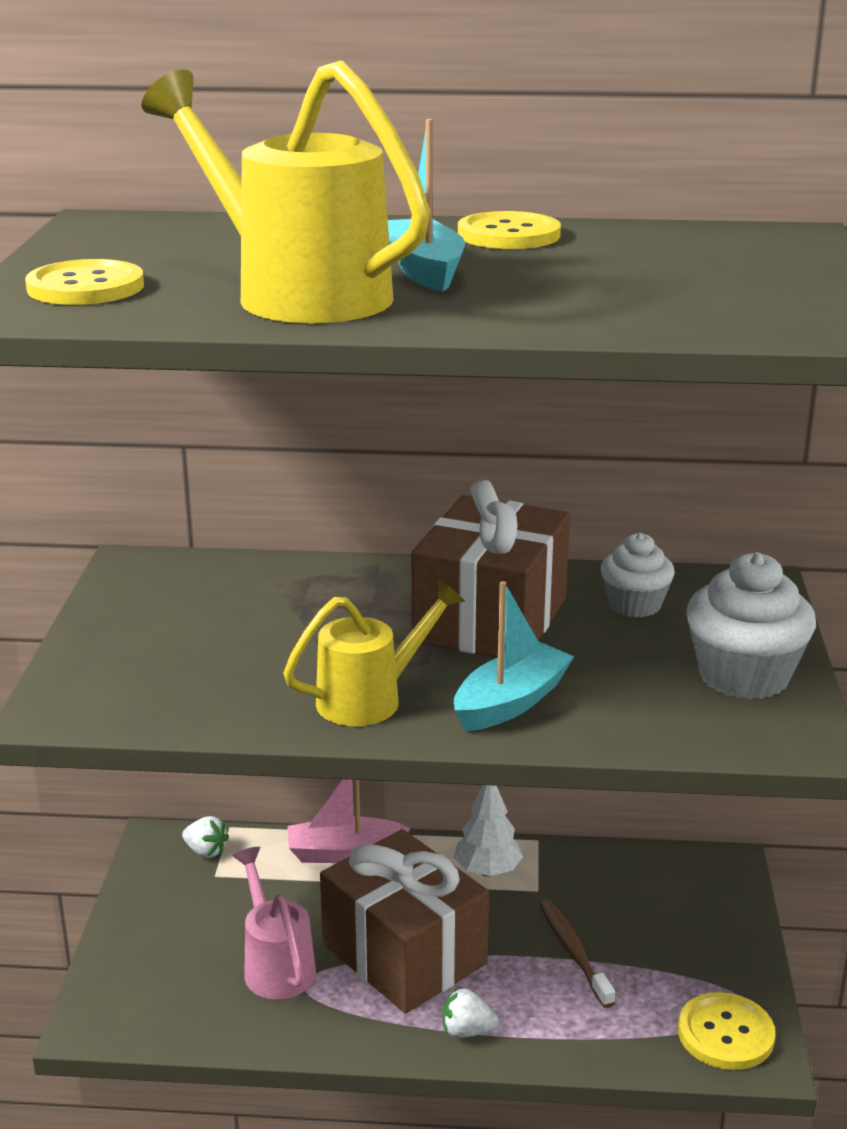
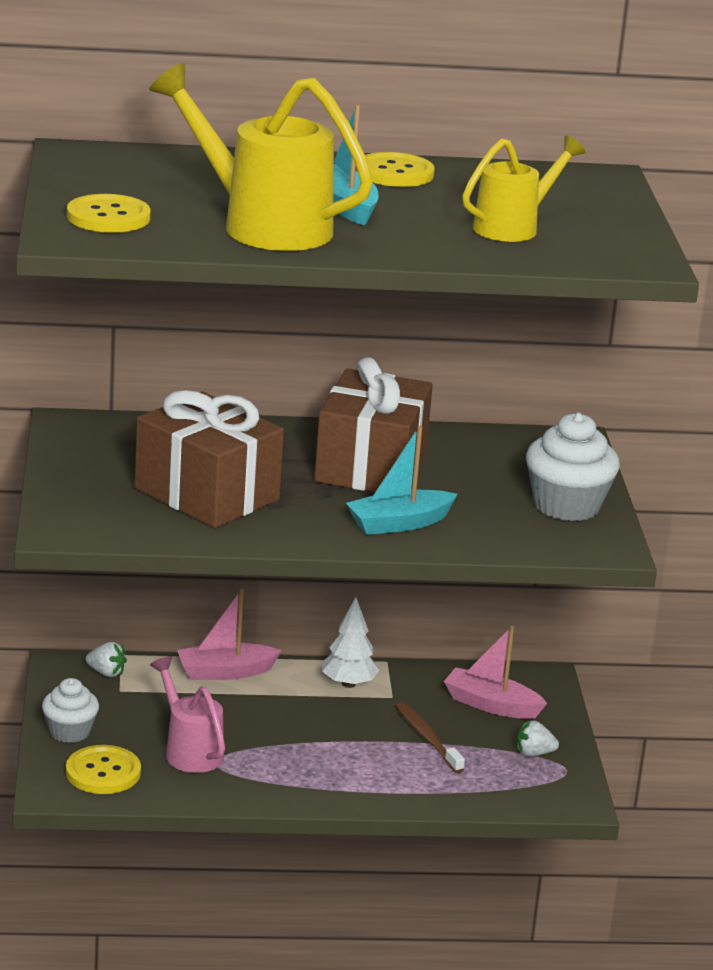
camera: 10 degrees left, 0 degrees up
(370, 699) = (294, 521): yellow watering can -> yellow watering can (513, 227)
(404, 954) = (291, 741): brown gift -> brown gift (206, 494)
(467, 1031) = (352, 789): white strawberry -> white strawberry (534, 753)
(511, 702) = (399, 523): turquoise boat -> turquoise boat turned 150 degrees counterclockwise
(634, 605) = (480, 455): white cupcake -> white cupcake (70, 732)
(658, 904) = (491, 705): none -> pink boat
(725, 1034) = (550, 787): yellow button -> yellow button (103, 772)

